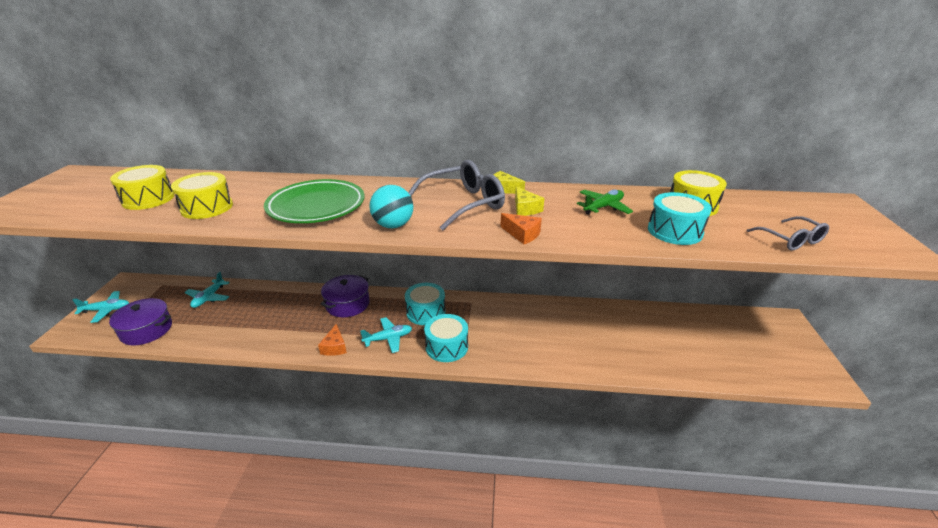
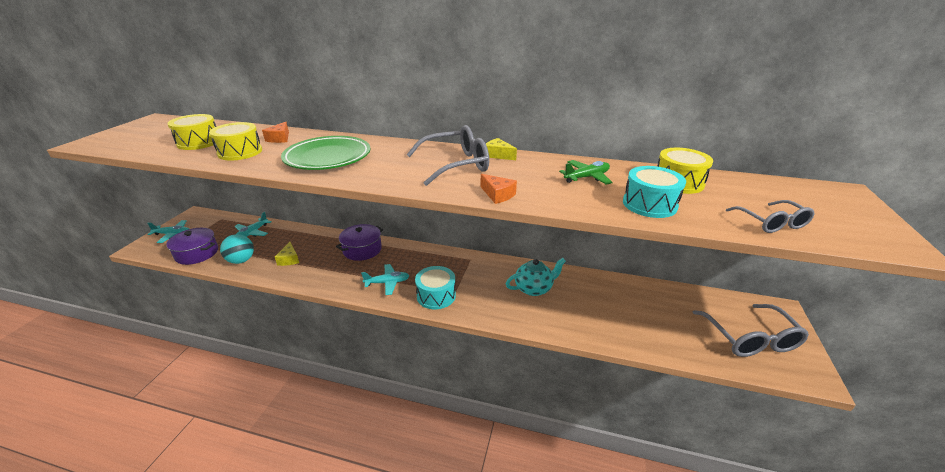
camera: 10 degrees right, 0 degrees up
(334, 347) = (340, 284): orange cheese -> orange cheese (280, 138)
(393, 225) = (385, 178): turquoise ball -> turquoise ball (241, 260)
(425, 312) = (427, 264): turquoise drum -> none
(525, 209) = (511, 173): yellow cheese -> yellow cheese (289, 259)
(547, 326) = (534, 288): none -> turquoise teapot
(766, 352) = (750, 338): none -> grey glasses

